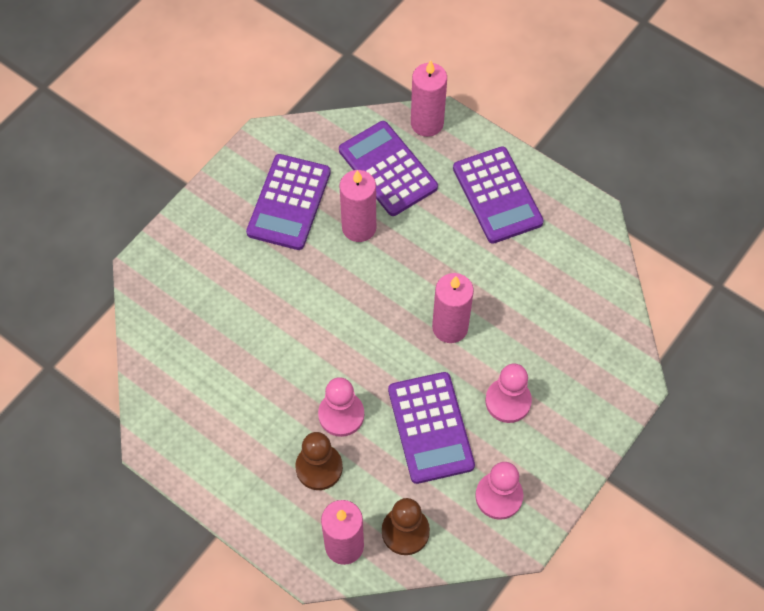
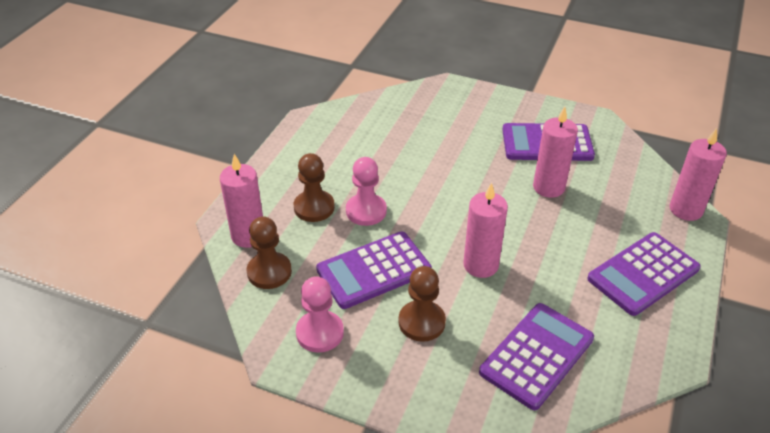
camera: 75 degrees right, 20 degrees down
(387, 169) = (619, 193): purple calculator -> purple calculator (536, 355)
(508, 401) = (421, 322): pink pawn -> brown pawn

